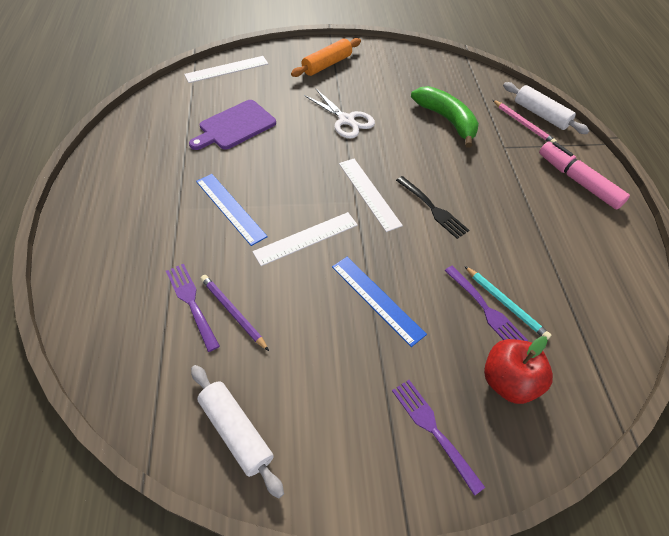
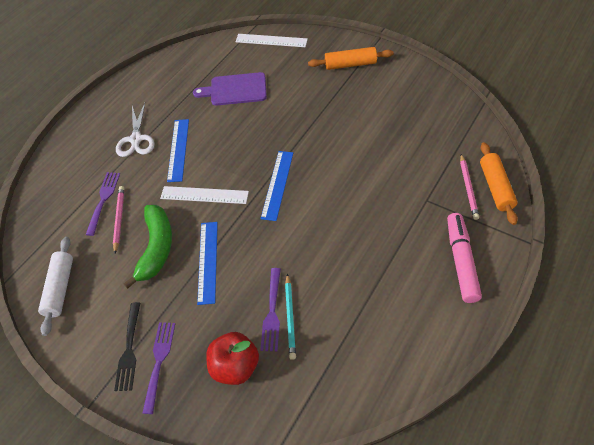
camera: 45 degrees right, 0 degrees up
(233, 312) = (119, 219): purple pencil -> pink pencil
(346, 120) = (318, 119): white scissors -> white scissors (136, 139)
(369, 193) = (277, 184): white ruler -> blue ruler
(432, 208) = (311, 219): black fork -> black fork (129, 349)
(447, 120) = (401, 154): green banana -> green banana (156, 248)
(541, 115) = (496, 187): white rolling pin -> orange rolling pin

